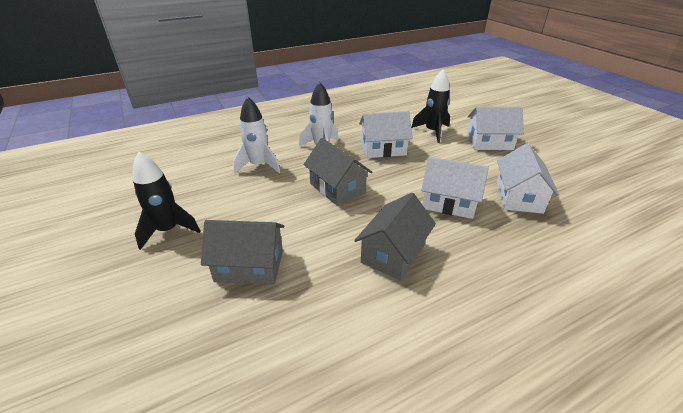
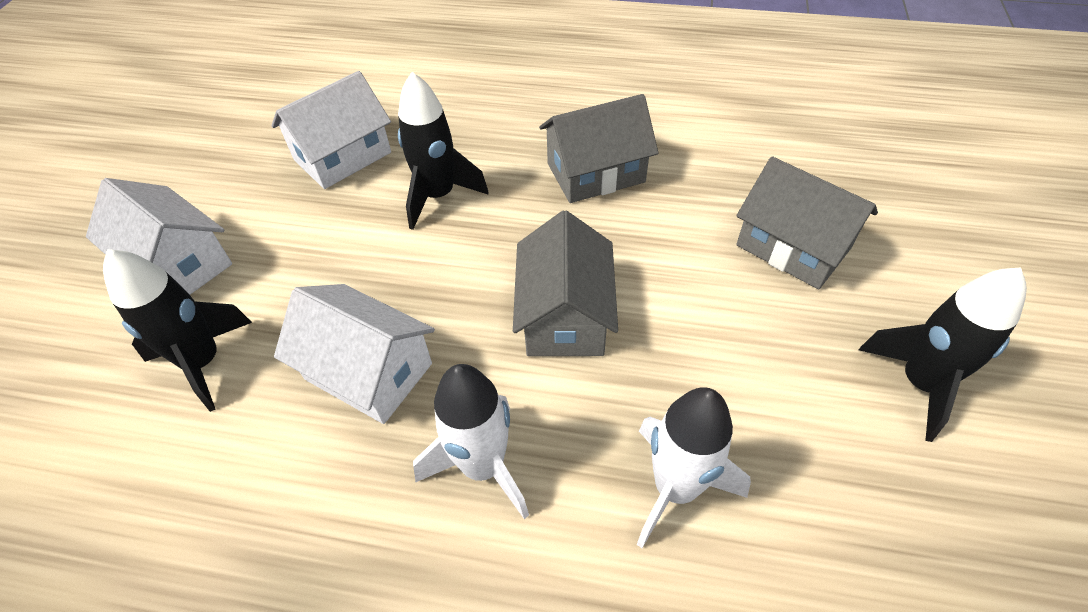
camera: 140 degrees left, 15 degrees up
(448, 202) = (438, 196): white house -> black rocket

